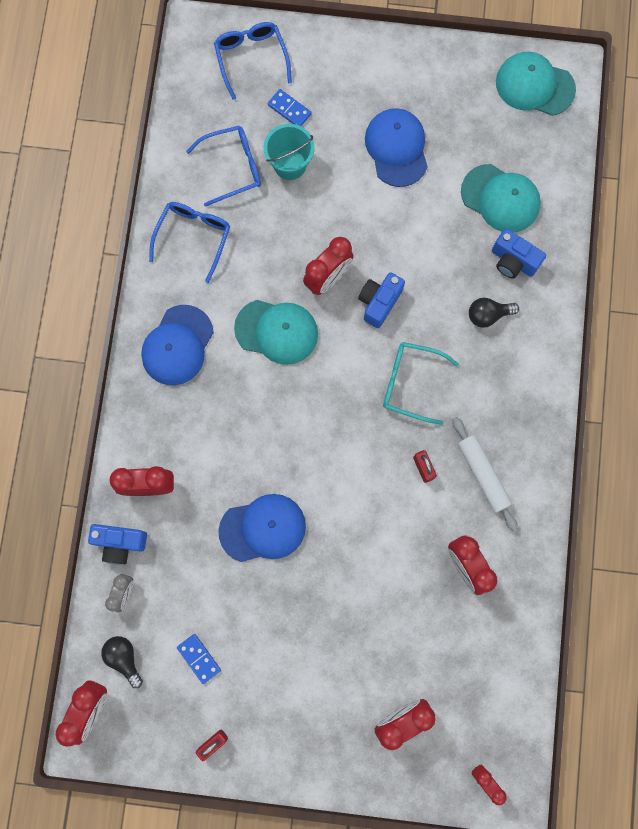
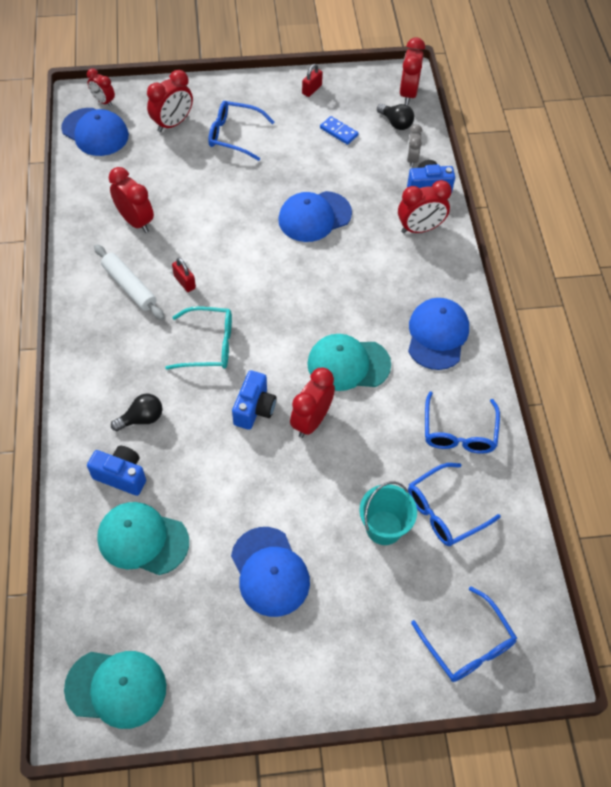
camera: 165 degrees right, 20 degrees down
(289, 109) = (403, 591): blue domino -> none
(329, 680) = (234, 135): none -> blue glasses
(500, 724) = (95, 132): none -> blue cap

